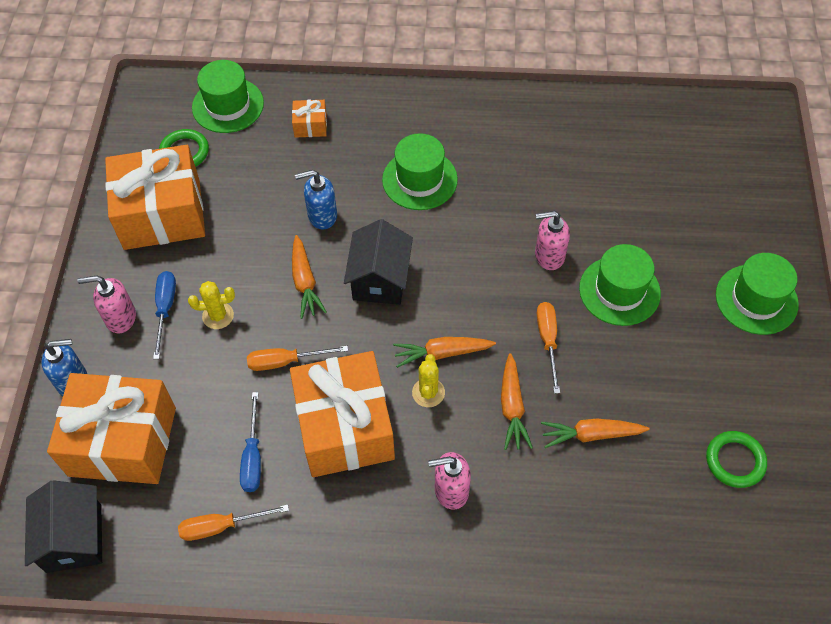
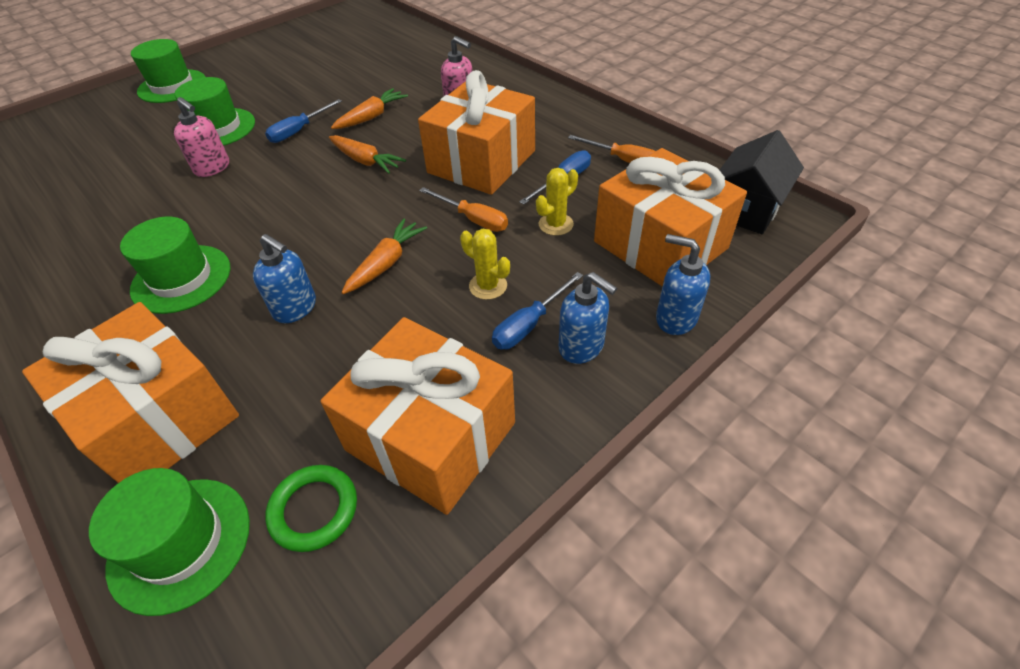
camera: 135 degrees left, 10 degrees down
(120, 318) = (581, 347): pink soap dispenser -> blue soap dispenser
(310, 125) = (158, 418): orange gift -> orange gift, size x2.40
(380, 279) = (332, 227): black house -> none
(428, 392) = (405, 148): yellow cactus -> yellow cactus (555, 224)
(548, 341) = (299, 131): orange screwdriver -> blue screwdriver
(591, 435) = (353, 87): orange carrot -> none
(735, 461) = (311, 49): green ring -> none

